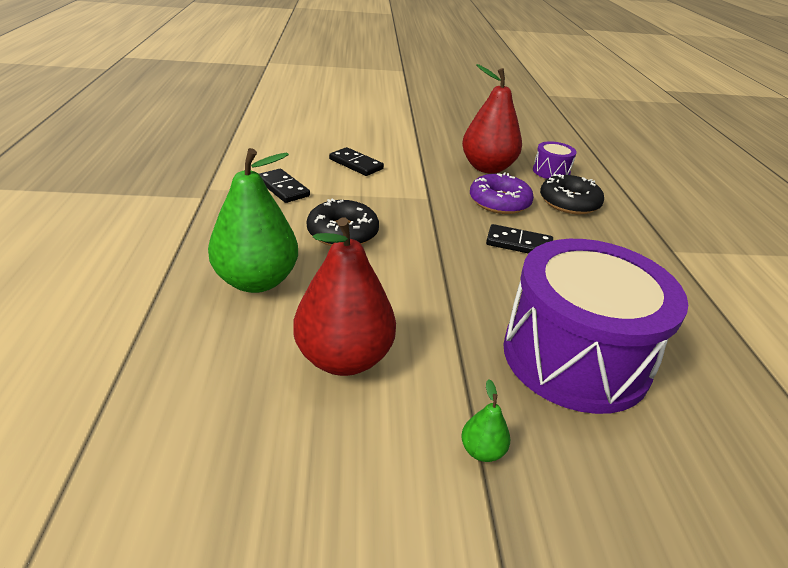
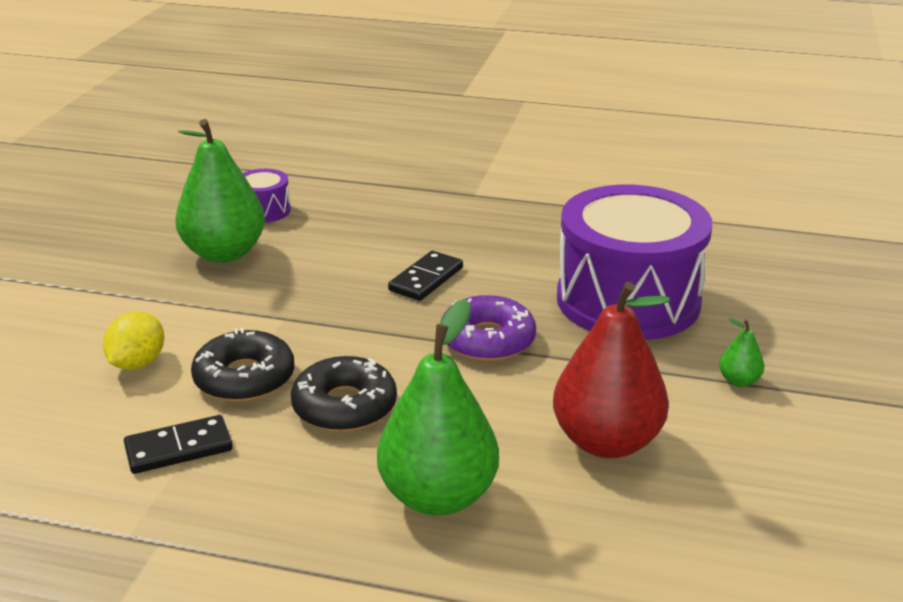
camera: 70 degrees left, 5 degrees down
(356, 164) = (138, 363): black domino -> yellow lemon
(487, 168) = (224, 253): red pear -> green pear
(499, 202) = (323, 267): purple donut -> purple donut (487, 340)
(569, 202) = (349, 221): black donut -> black donut (244, 378)

